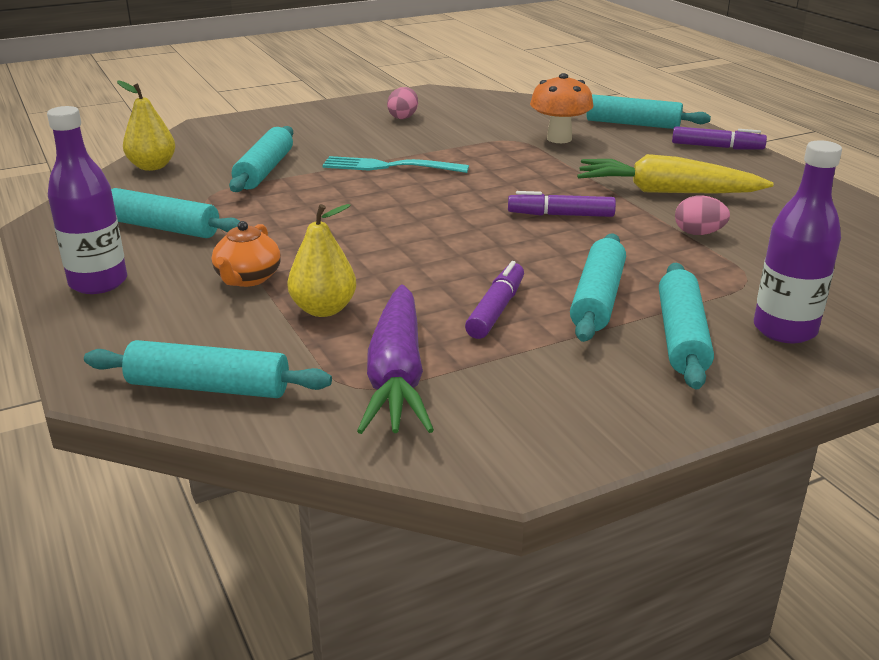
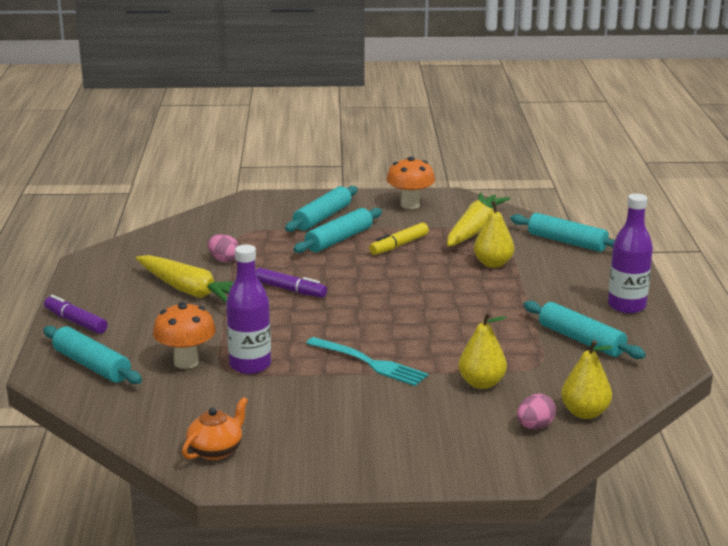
camera: 155 degrees left, 5 degrees down
(247, 279) = (530, 289): orange teapot -> orange teapot (216, 450)
(264, 170) = (481, 383): turquoise rolling pin -> yellow pear
(397, 376) = (474, 229): purple carrot -> yellow carrot
(403, 117) = (295, 432): pink egg -> pink egg (535, 426)
(496, 310) = (399, 245): purple marker -> yellow marker
(569, 412) = (410, 205): none -> orange mushroom
(784, 330) = (269, 211): purple bottle -> purple bottle (250, 365)

